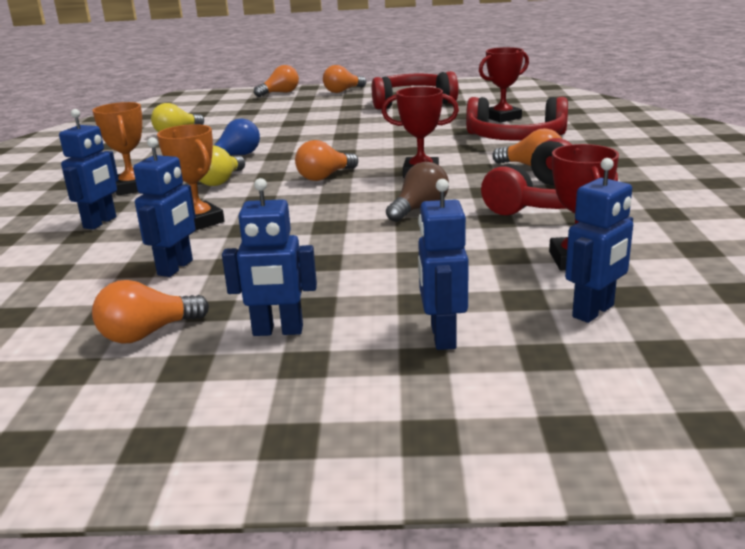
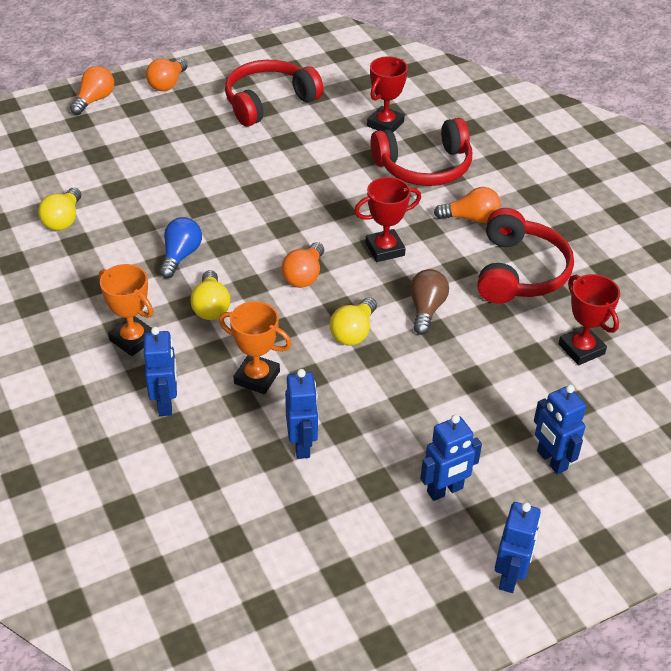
camera: 30 degrees left, 20 degrees up
(148, 333) = (359, 523): orange light bulb -> none
(327, 211) = (353, 332): none -> yellow light bulb
(593, 311) = (623, 405): blue robot -> blue robot (510, 576)

